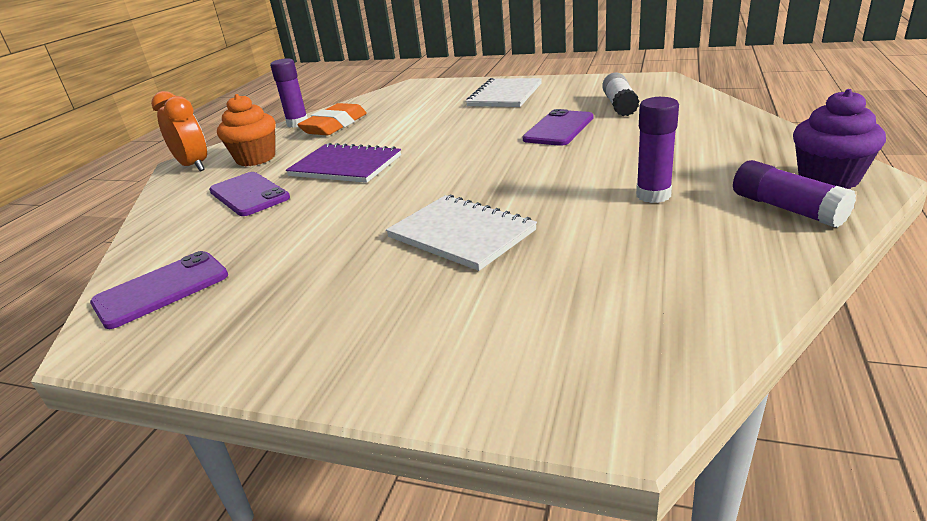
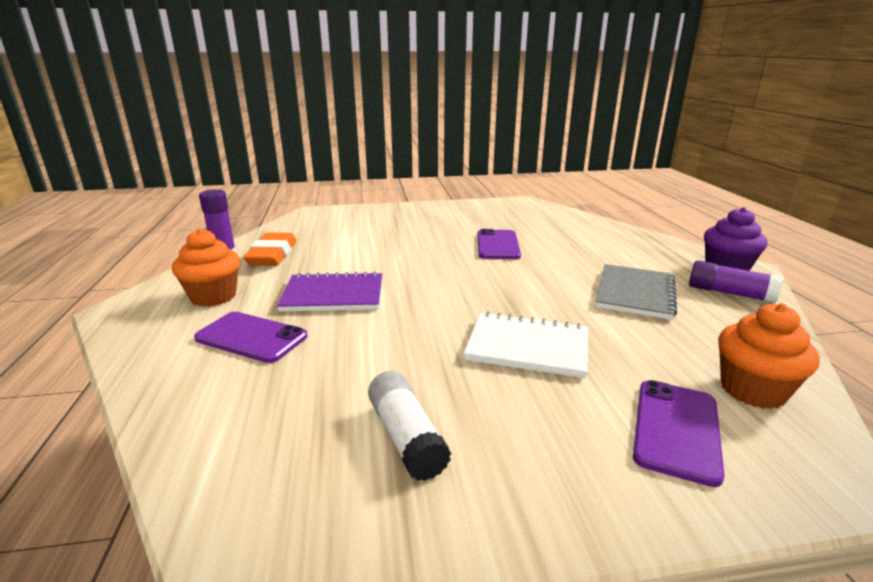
camera: 30 degrees left, 5 degrees down
(161, 289) = (261, 469): purple phone -> purple phone (676, 429)
(194, 166) = (136, 313): orange clock -> none
(505, 95) = (416, 219): white notebook -> none
(619, 105) = (522, 223): white glue stick -> white glue stick (406, 437)
(651, 316) = (752, 390): none -> orange cupcake
(653, 195) = (635, 293): purple glue stick -> grey notebook

